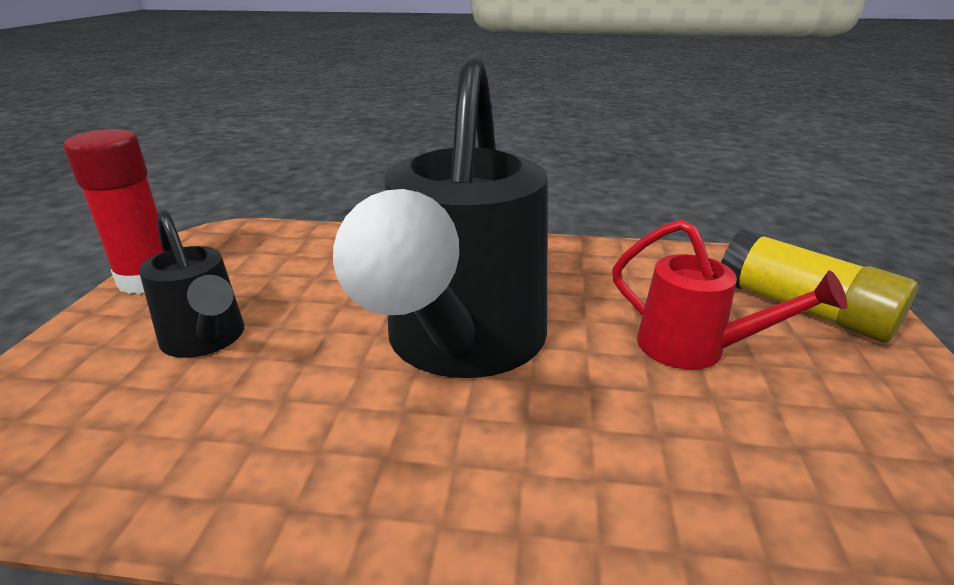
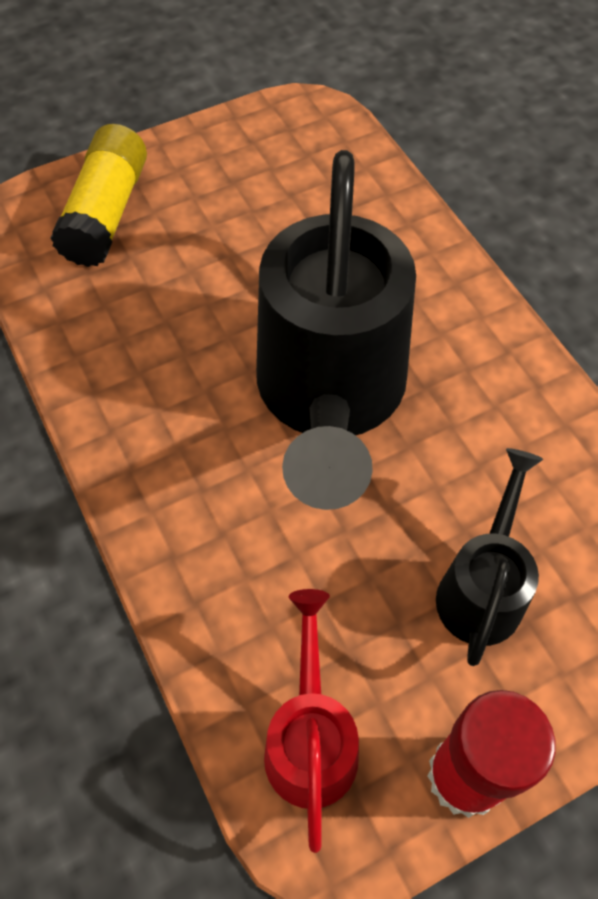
camera: 125 degrees left, 30 degrees up
(462, 345) = (329, 397): black watering can -> black watering can turned 120 degrees clockwise
(694, 349) = (220, 260): red watering can -> red watering can (311, 739)

